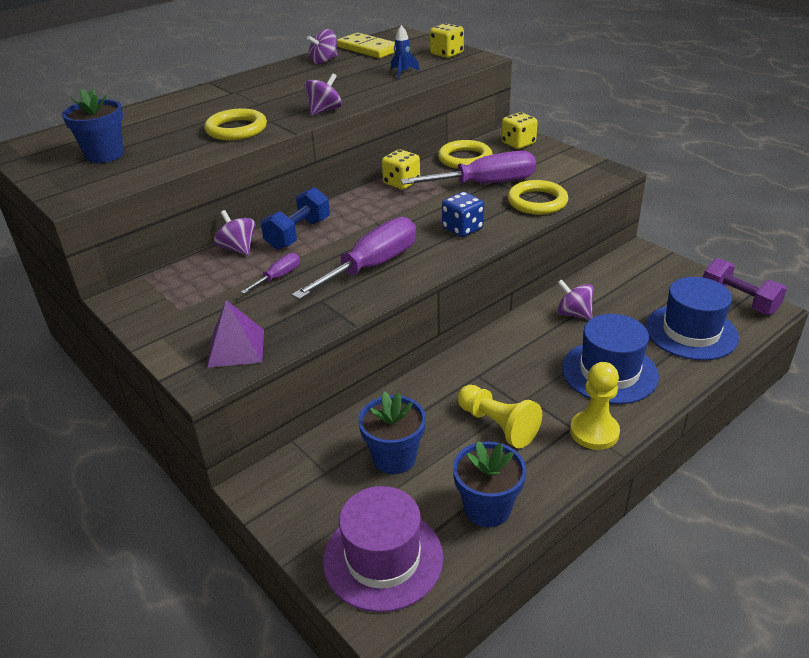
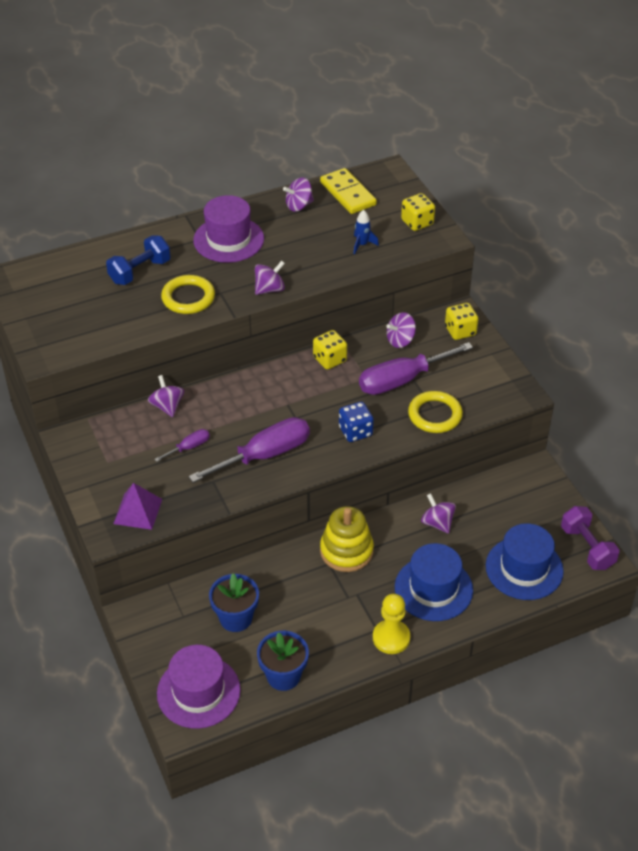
camera: 15 degrees right, 10 degrees up
(105, 155) = (76, 306): blue flower pot -> none
(263, 89) = (228, 239): none -> purple hat
(298, 234) = (220, 401): blue dumbbell -> blue dumbbell (140, 271)
(465, 159) = (400, 340): yellow ring -> purple spinning top
(485, 184) = (402, 380): purple screwdriver -> purple screwdriver turned 150 degrees clockwise
(491, 359) = (346, 551): none -> yellow stacking toy
(497, 425) = (322, 612): yellow pawn -> none

